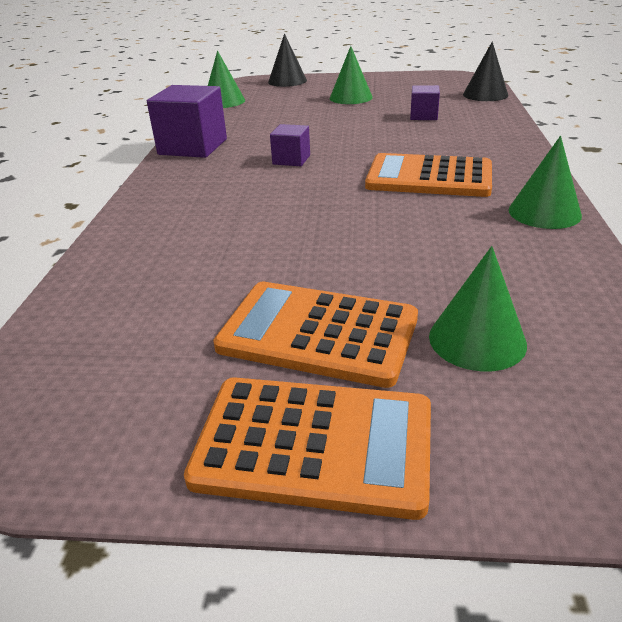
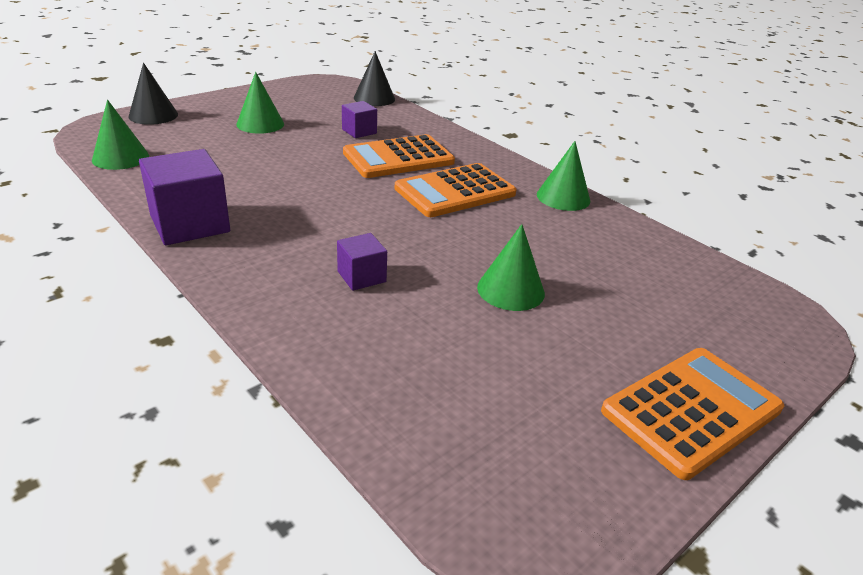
camera: 50 degrees left, 0 degrees up
(291, 160) = (320, 208): purple cube -> purple cube (361, 276)
(318, 333) = (584, 344): orange calculator -> orange calculator (398, 158)
(477, 339) = (659, 302): green cone -> green cone (510, 290)

